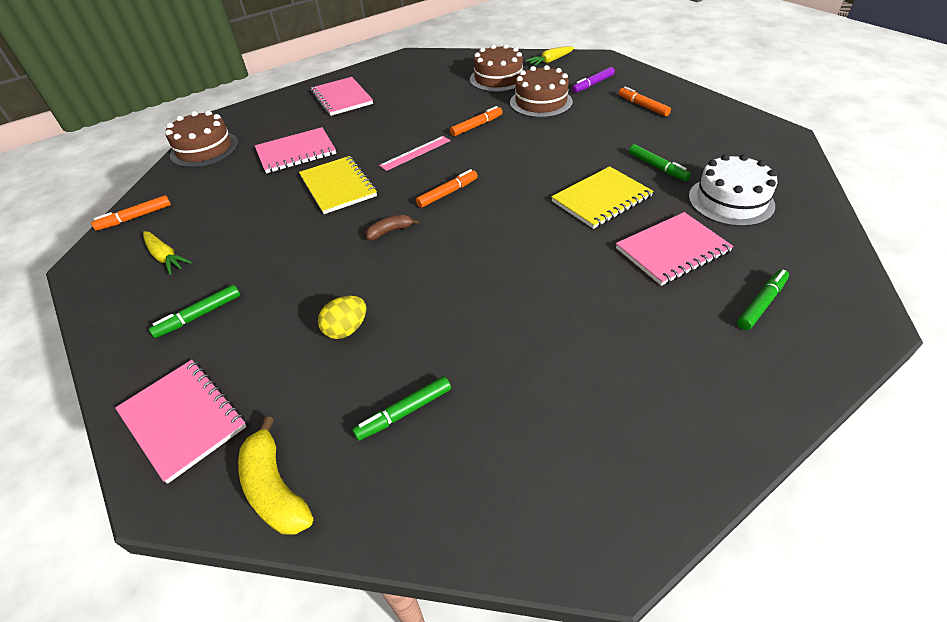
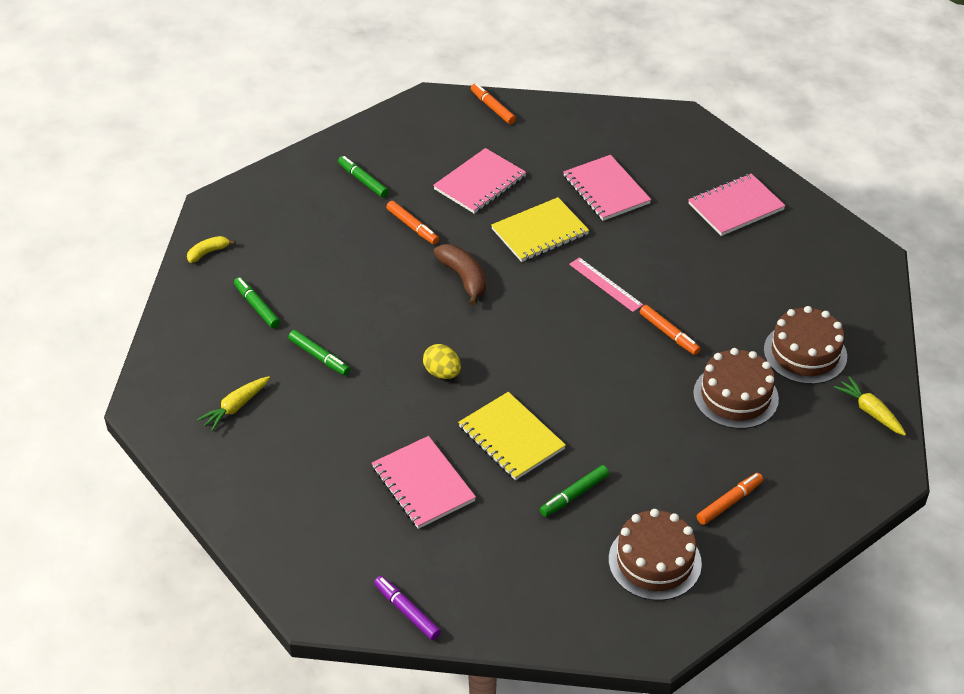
camera: 85 degrees right, 0 degrees up
(165, 257) = (435, 143): yellow carrot -> yellow carrot (235, 407)
(183, 419) = (265, 198): pink notebook -> pink notebook (480, 183)
(204, 149) = (612, 120): brown cake -> brown cake (654, 561)
(275, 488) = (208, 252): yellow banana -> yellow banana, size x0.60
(346, 329) = (340, 266): yellow egg -> yellow egg (442, 373)
(390, 231) = (464, 278): brown banana -> brown banana, size x1.66
(448, 193) = (525, 315): orange marker -> orange marker (412, 227)
(592, 84) = (794, 454): purple marker -> purple marker (407, 611)
(730, 201) = (505, 549): white cake -> none
(761, 304) = (344, 536): green marker -> green marker (319, 357)

